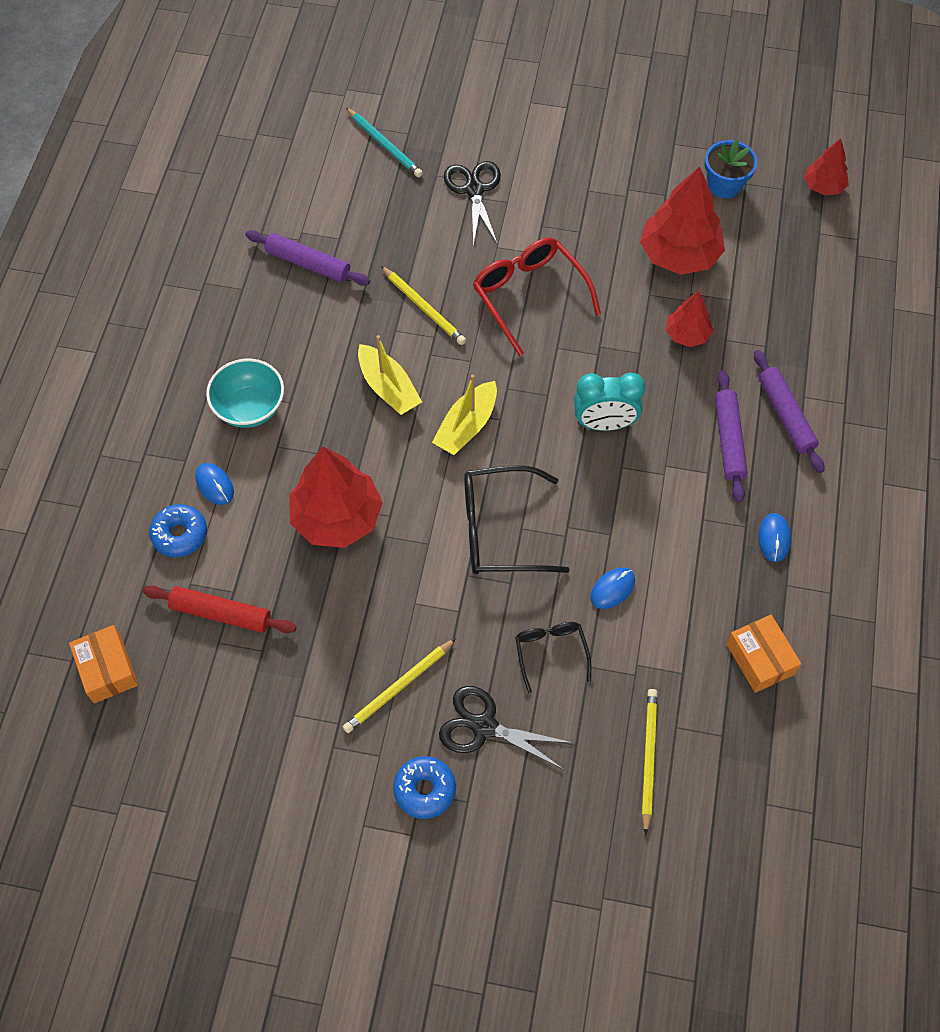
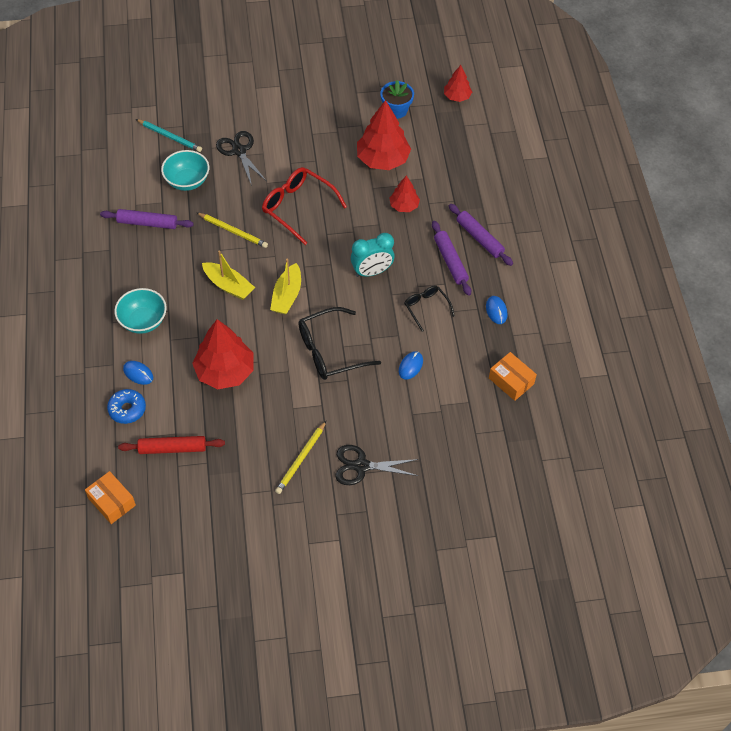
camera: 20 degrees left, 5 degrees down
(385, 216) = (187, 181): none -> turquoise bowl
(425, 790) = (338, 512): blue donut -> none
(551, 652) = (386, 412): black glasses -> black glasses (426, 308)
(648, 758) = (465, 455): yellow pencil -> none

